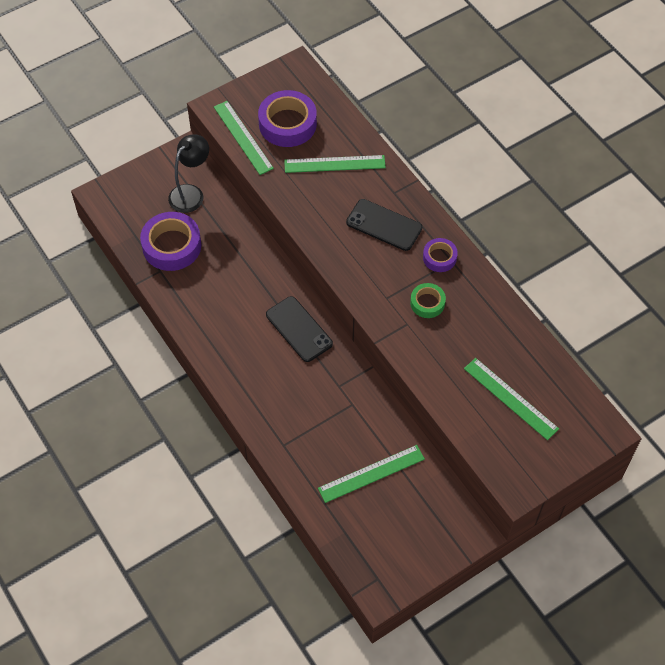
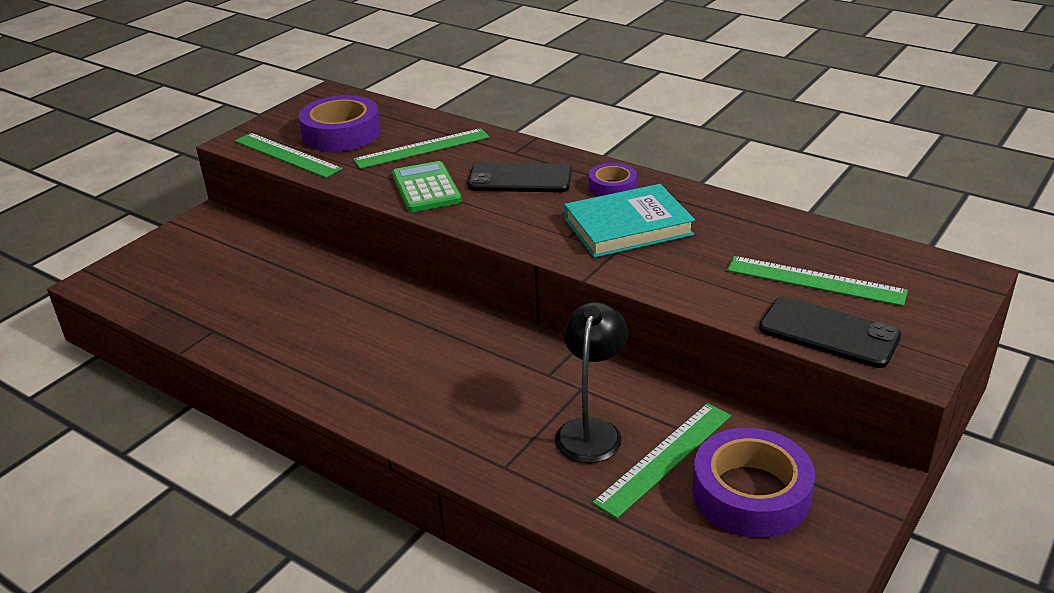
camera: 20 degrees left, 25 degrees down
(172, 246) = (222, 302): purple tape -> purple tape (751, 493)
(191, 193) = (231, 248): black lamp -> black lamp (591, 430)
(299, 329) = (453, 333): black phone -> black phone (828, 333)
(319, 212) = (426, 188): none -> green calculator
(427, 303) = (628, 227): green tape -> turquoise book

